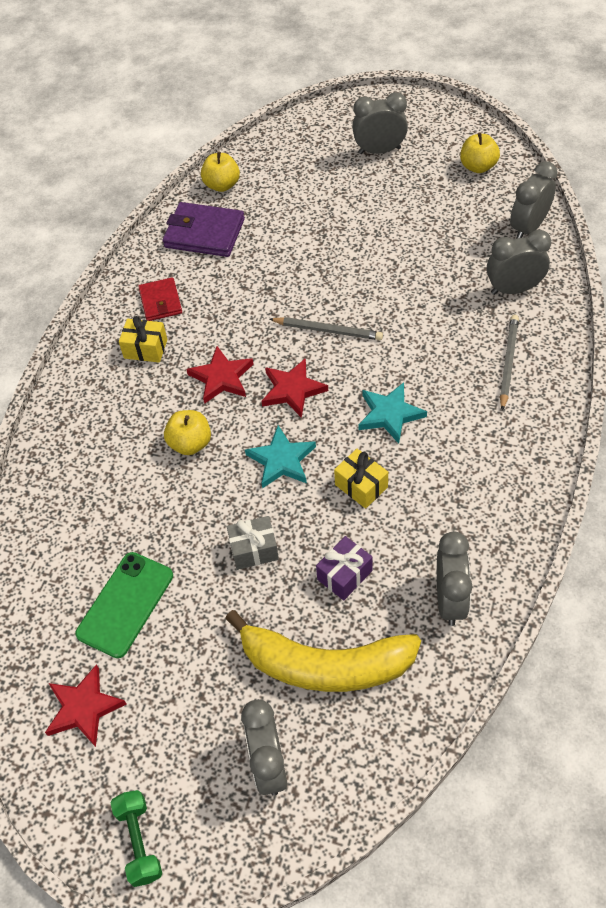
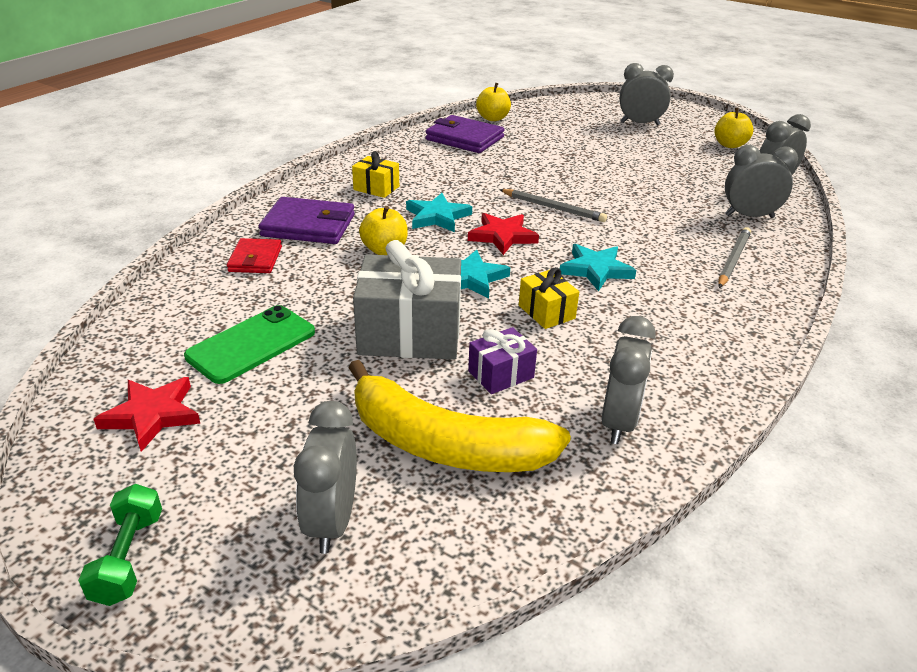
camera: 10 degrees right, 20 degrees down
(104, 428) = (308, 225): none -> purple wallet
(161, 301) = (405, 166): red wallet -> red wallet (255, 259)
(221, 378) = (437, 217): red star -> turquoise star
(254, 550) = (410, 334): grey gift -> grey gift, size x1.97

